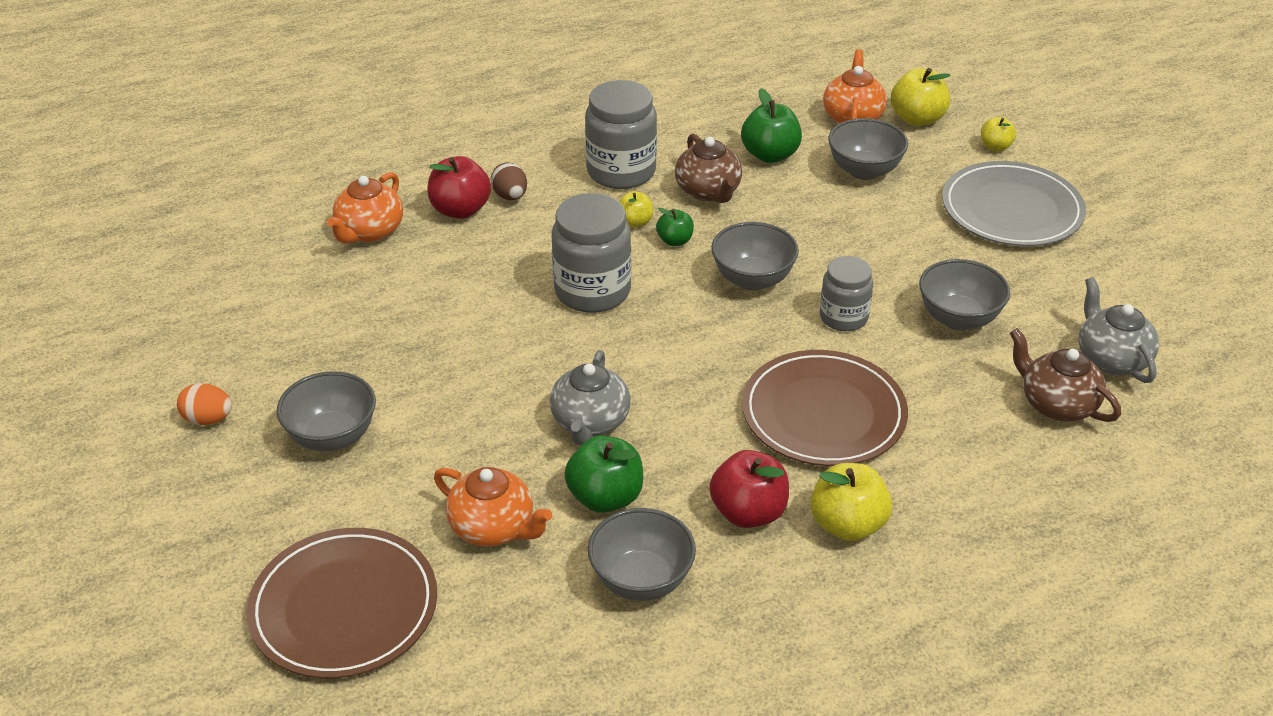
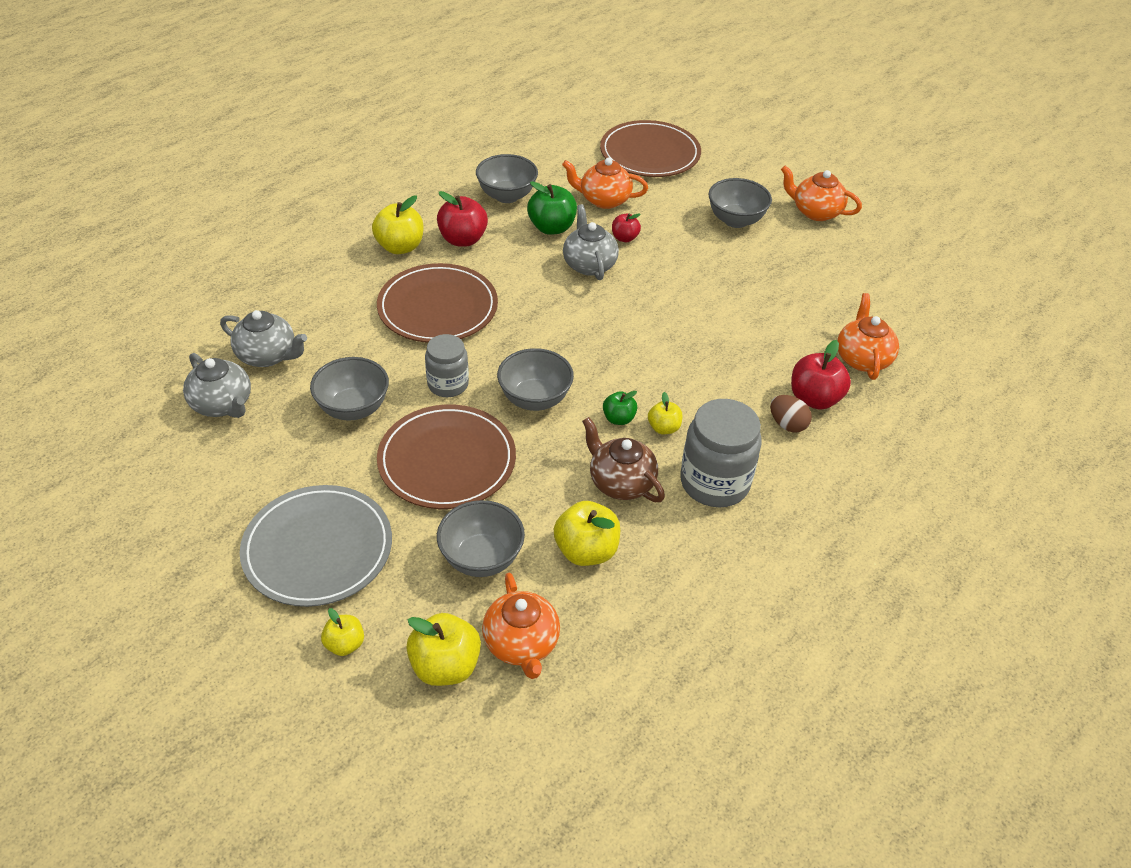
camera: 155 degrees right, 5 degrees up
(208, 419) = (815, 212): orange egg -> orange teapot
(512, 450) = (624, 238): none -> red apple
(592, 291) = (653, 354): grey jar -> none
(770, 155) = (586, 551): green apple -> yellow apple
(870, 247) = (447, 460): none -> brown plate
(1056, 404) = (268, 356): brown teapot -> grey teapot

